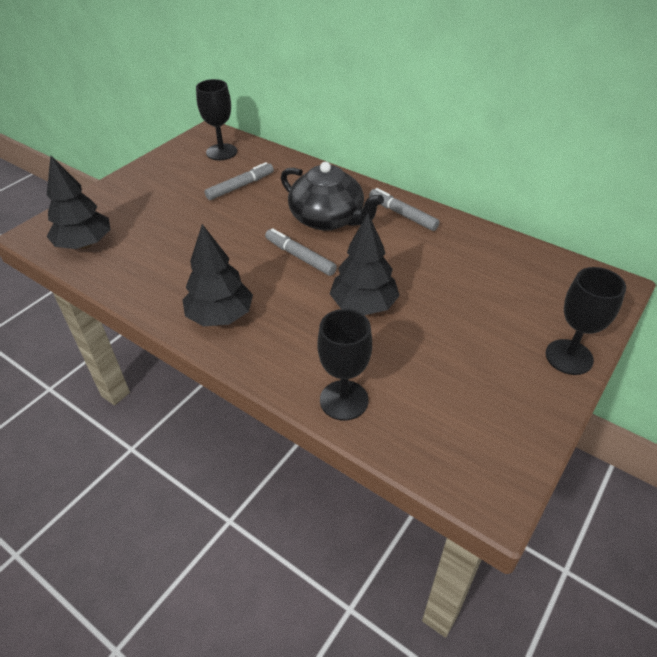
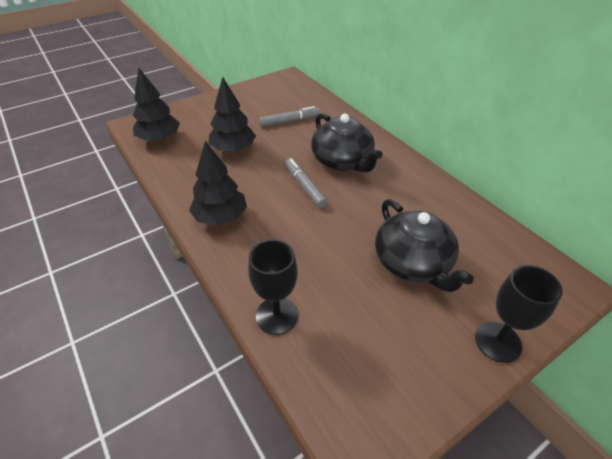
camera: 20 degrees right, 0 degrees up
(221, 152) = (289, 92): black goblet -> none
(363, 305) = (334, 239): black tree -> black tree (233, 149)
(402, 214) = (405, 172): grey marker -> none
(456, 306) = (413, 263): none -> black teapot

